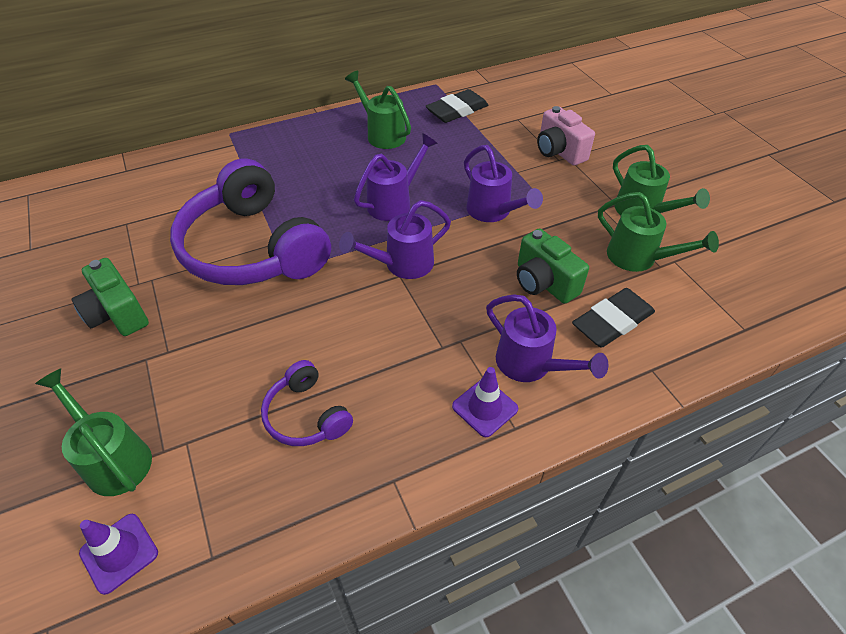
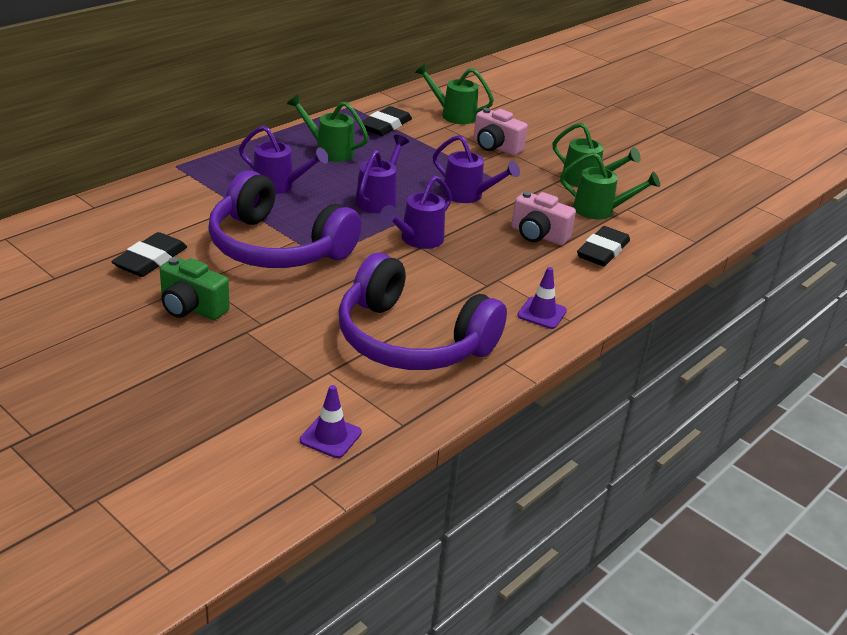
camera: 25 degrees left, 15 degrees down
(114, 458) = (277, 391): green watering can -> green watering can (453, 115)
(126, 243) = (150, 260): none -> black eraser
(306, 415) = (411, 340): purple headphones -> purple headphones, size x2.14
(530, 365) = (559, 284): purple watering can -> purple watering can (279, 186)
(544, 282) = (538, 235): green camera -> pink camera

